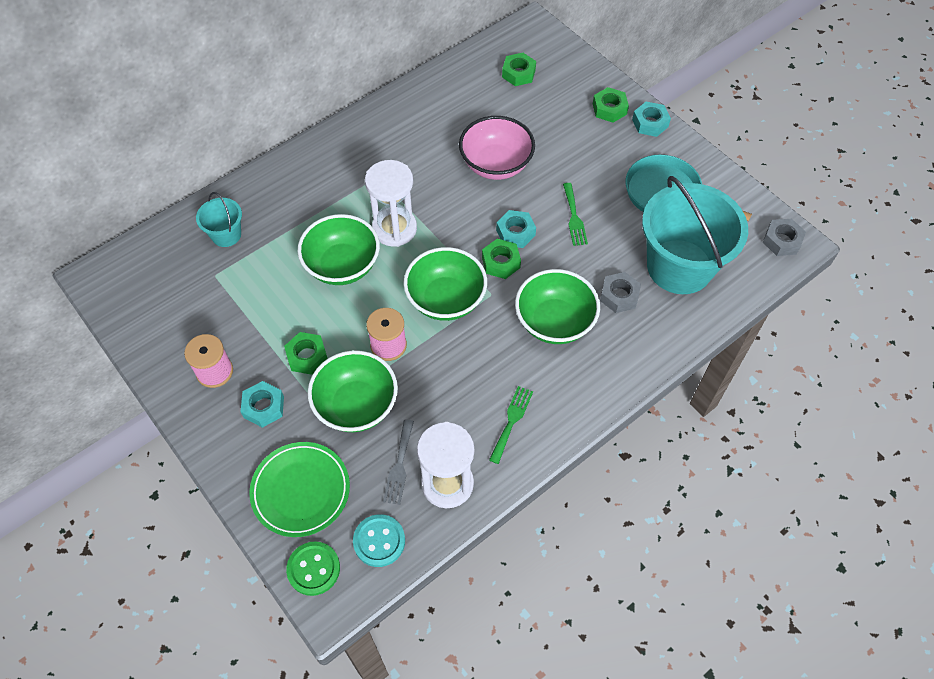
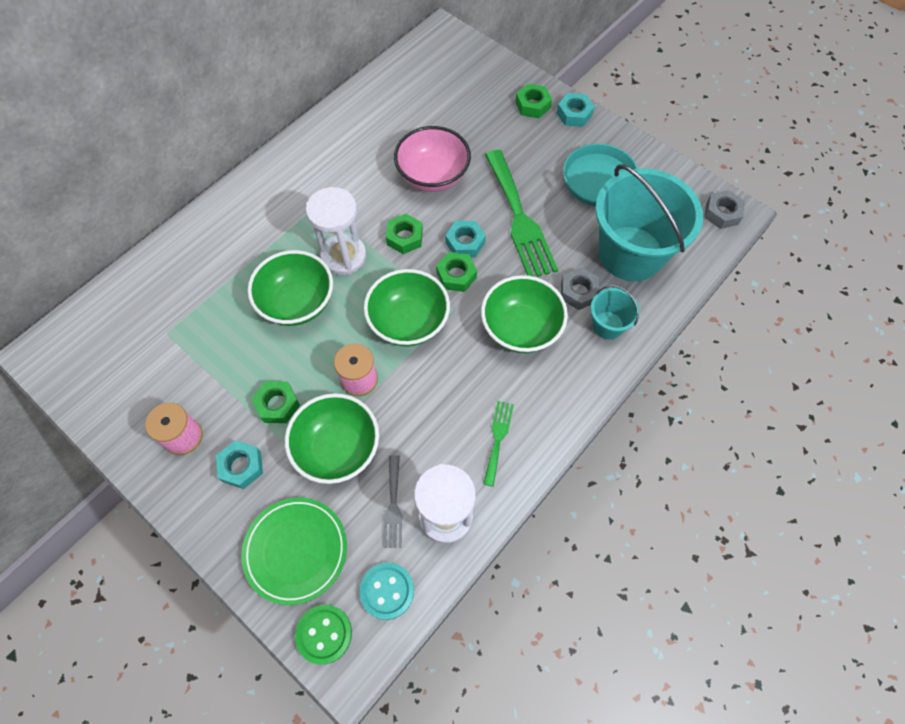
camera: 10 degrees left, 5 degrees up
(226, 235) = (171, 288): turquoise bucket -> turquoise bucket (608, 325)
(518, 73) = (438, 81): green nut -> green nut (405, 237)
(574, 217) = (519, 219): green fork -> green fork, size x2.05

